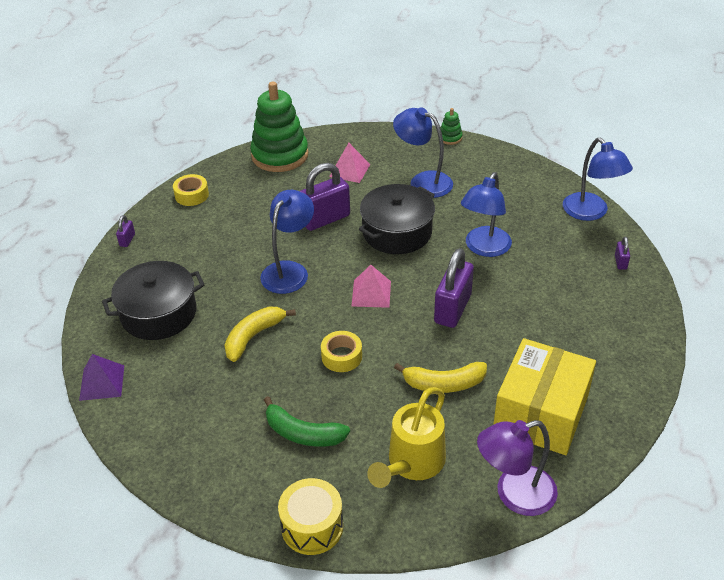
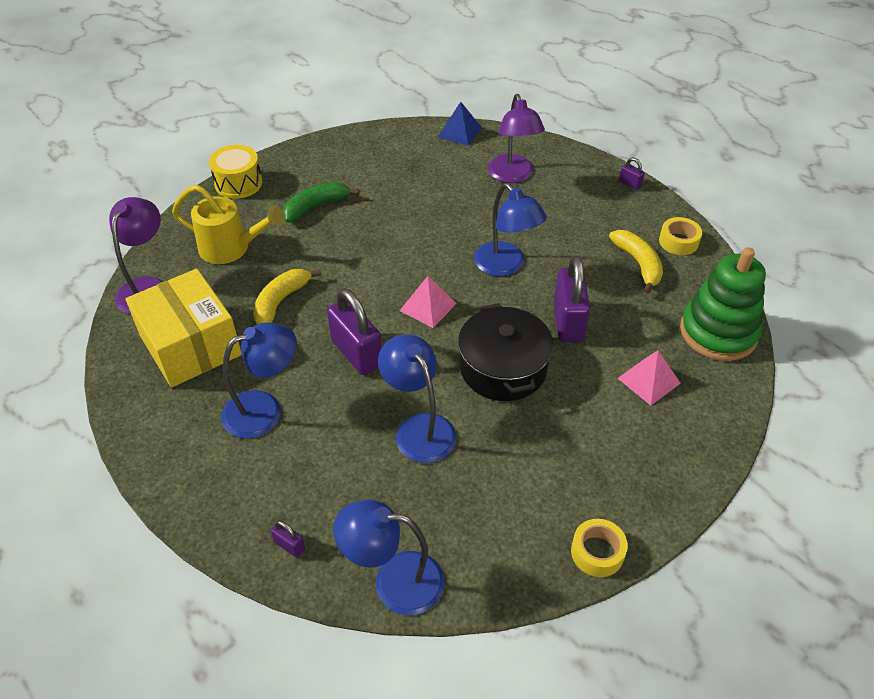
camera: 120 degrees right, 5 degrees up
(102, 382) = (460, 132): purple pyramid -> blue pyramid
(159, 313) = (513, 176): black pot -> purple lamp
(253, 336) = (439, 216): yellow banana -> yellow banana (638, 264)
(341, 356) = (369, 256): yellow tape -> yellow tape (597, 552)
(412, 463) = (231, 248): yellow watering can -> yellow watering can turned 135 degrees clockwise
(423, 181) = (581, 438): blue lamp -> blue lamp (264, 410)
(450, 138) = (664, 523): green stacking toy -> none

